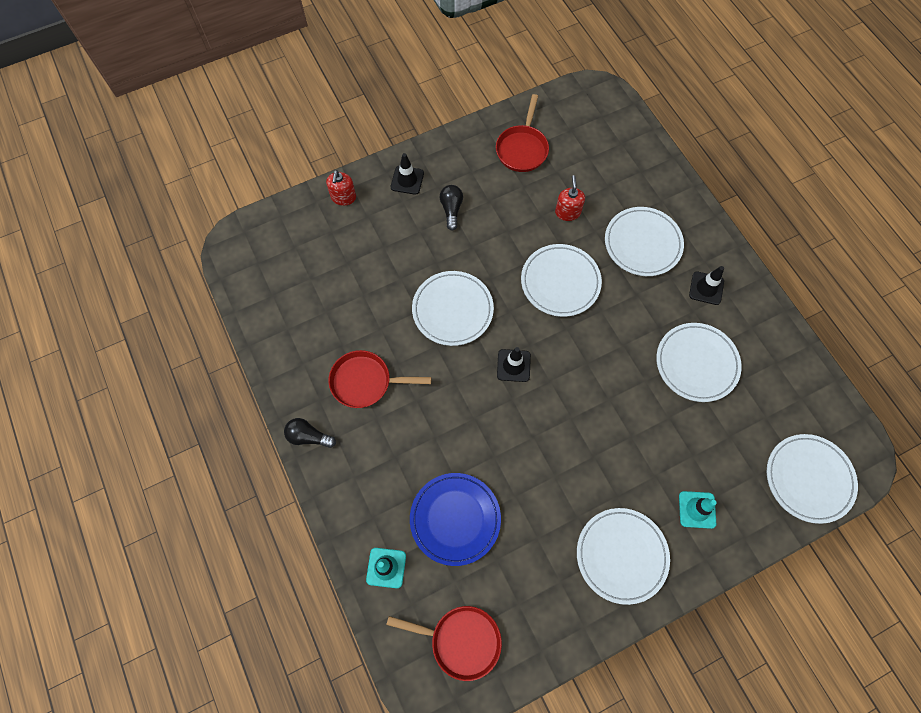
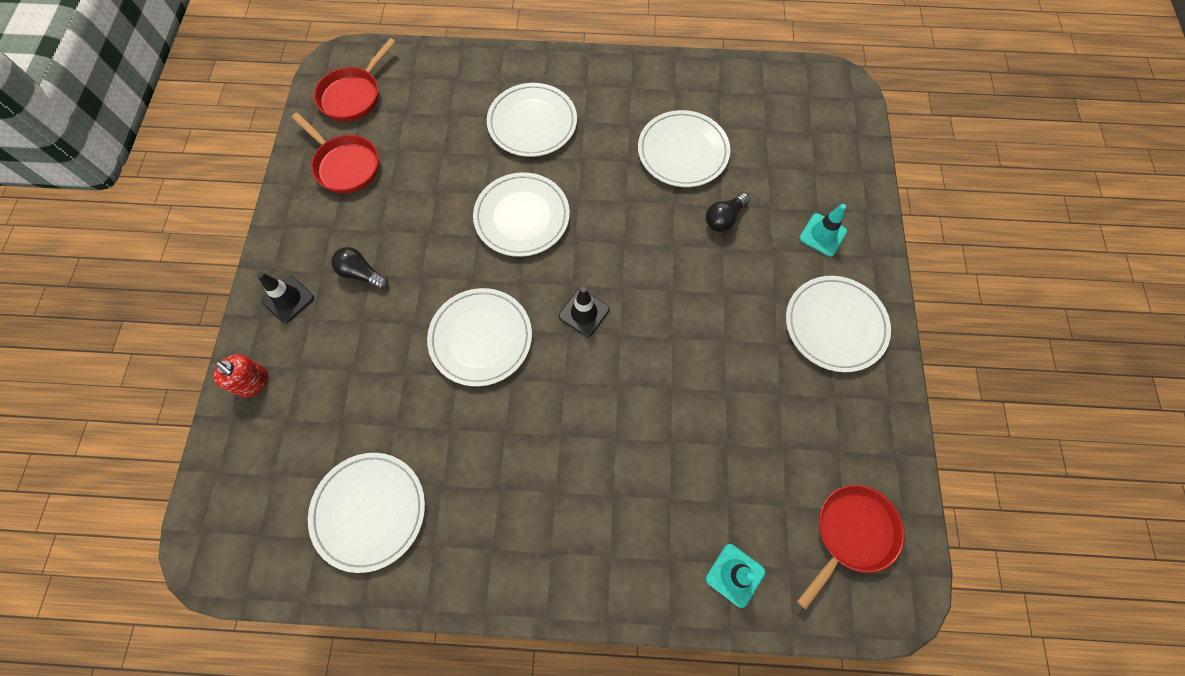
camera: 60 degrees left, 0 degrees up
(308, 437) = (530, 587): black light bulb -> black light bulb (724, 218)
(365, 382) = (504, 481): red pan -> red pan (353, 95)
(455, 519) = (718, 467): blue plate -> none
(567, 212) = (450, 166): red soap dispenser -> none
(706, 288) = (614, 100): black traffic cone -> none
(808, 479) = (839, 132): white plate -> white plate (369, 511)

